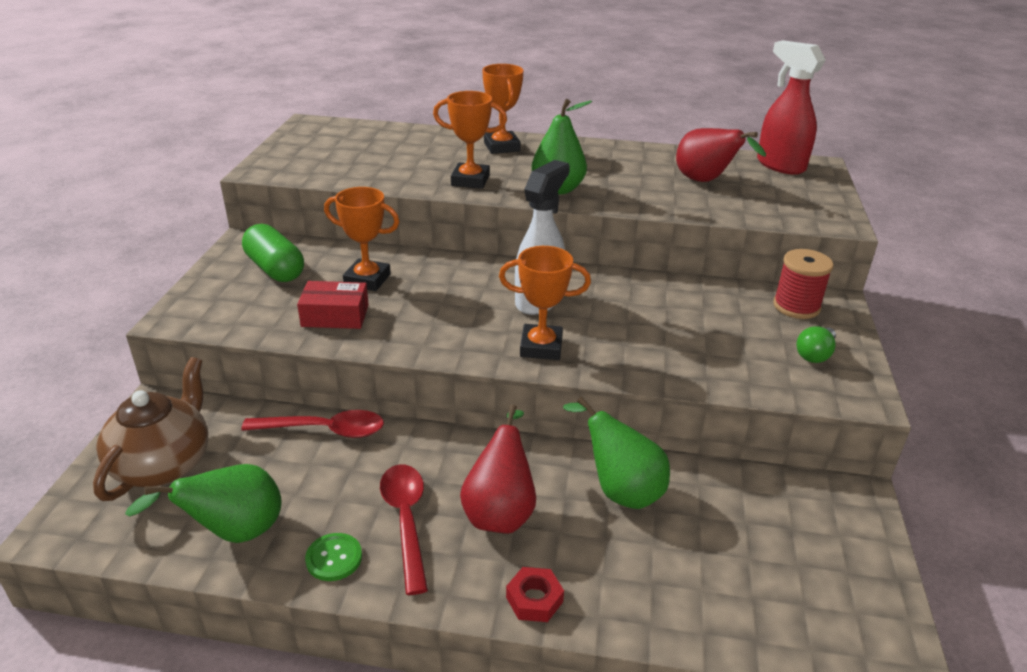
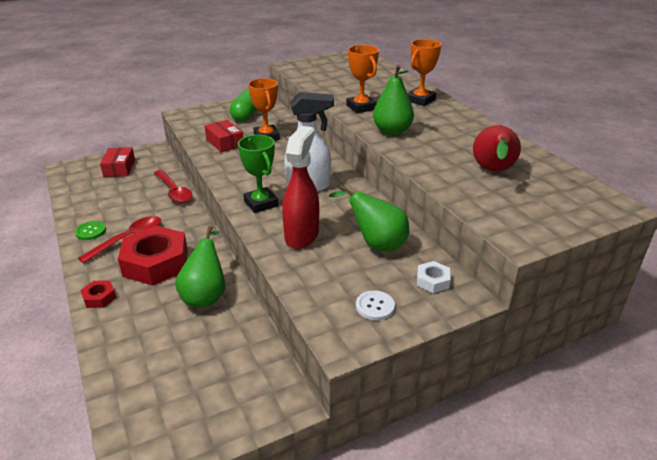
camera: 55 degrees right, 0 degrees up
(163, 463) = (119, 168): brown teapot -> red box
(234, 532) = (90, 202): green pear -> green pear (376, 244)
(500, 511) = (156, 263): red pear -> red nut
(541, 347) = (261, 203): orange trophy -> green trophy
(780, 165) = (581, 191): red spray bottle -> red spray bottle (302, 235)
(796, 306) = (432, 281): red spool -> white nut
(815, 354) = (375, 306): green light bulb -> white button

